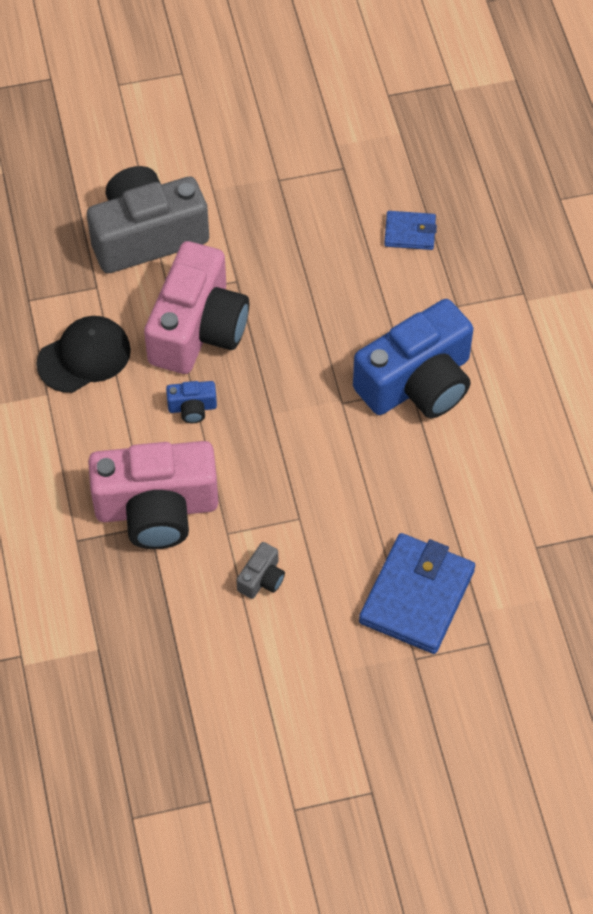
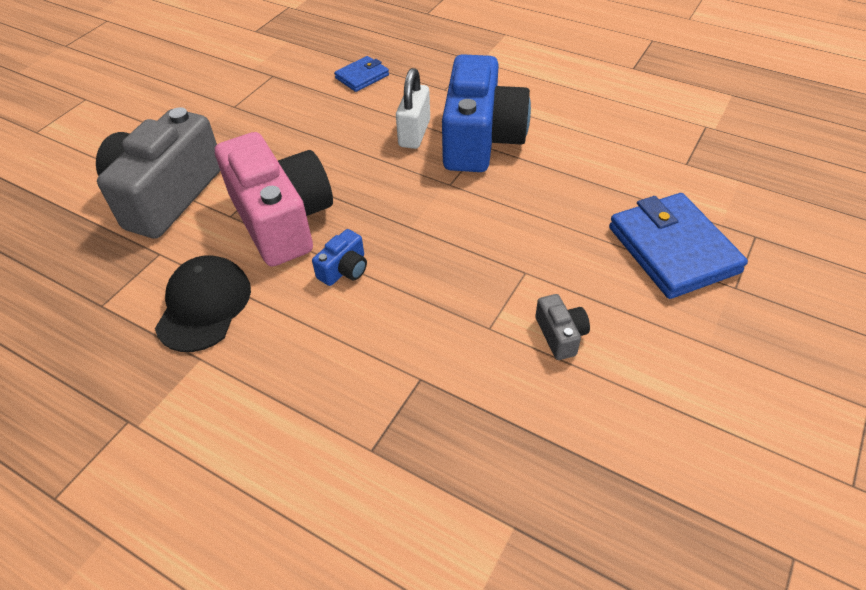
camera: 45 degrees left, 10 degrees down
(157, 508) = (409, 360): pink camera -> none
(376, 331) = (414, 133): none -> white padlock

